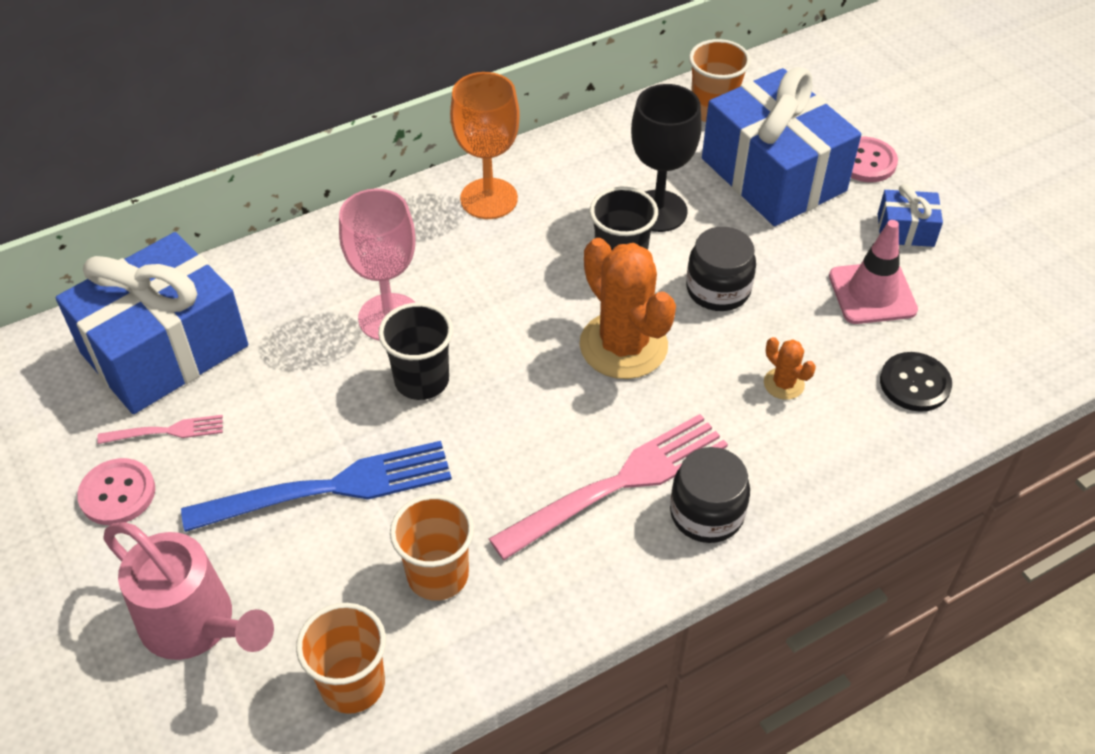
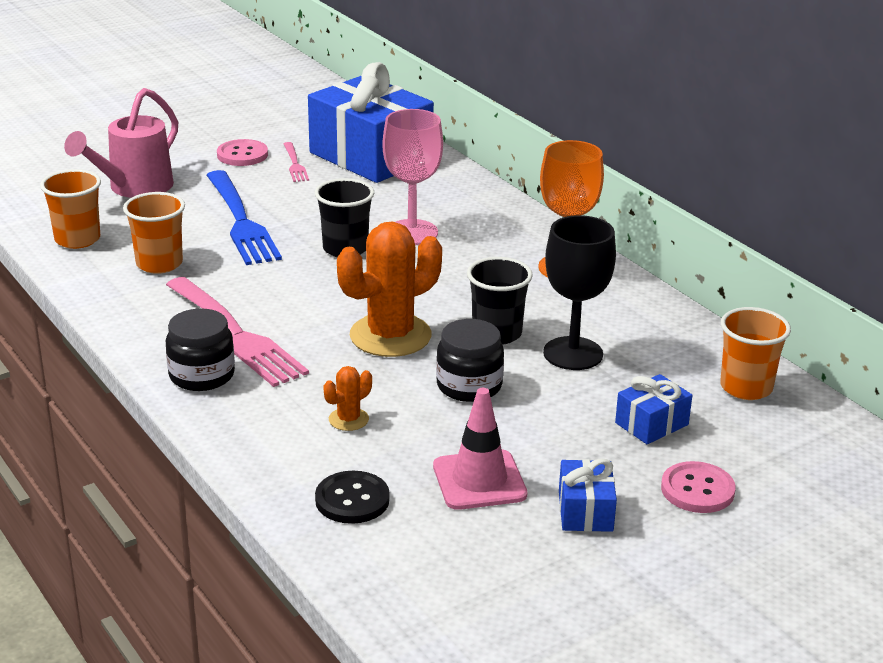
camera: 85 degrees right, 20 degrees down
(773, 174) = (651, 424): blue gift -> blue gift, size x0.44

